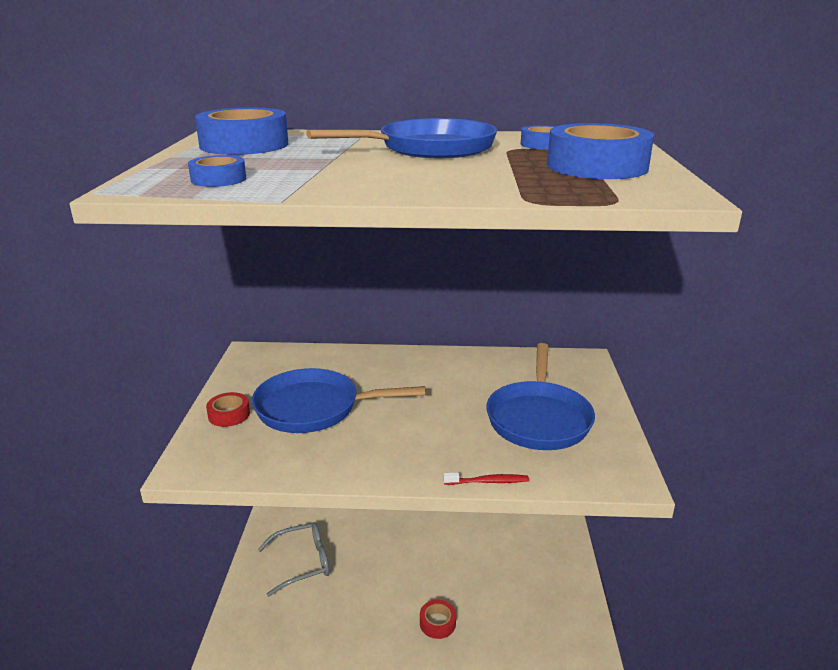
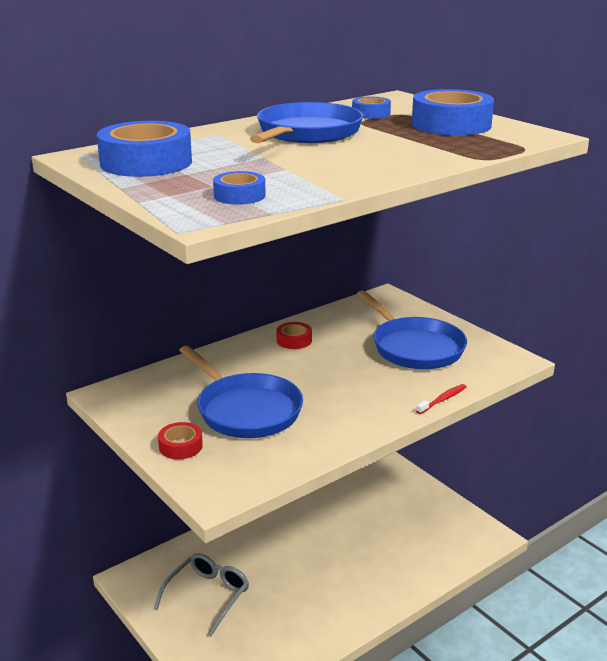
camera: 40 degrees left, 0 degrees up
(314, 408) = (245, 410): blue pan -> blue pan turned 90 degrees counterclockwise
(437, 623) = (366, 572): red tape -> red tape (294, 340)

